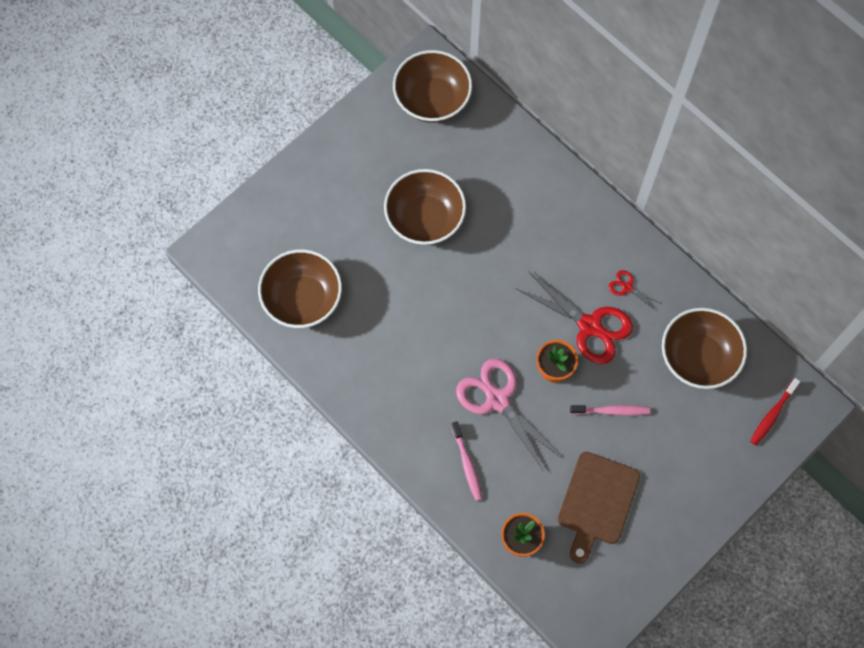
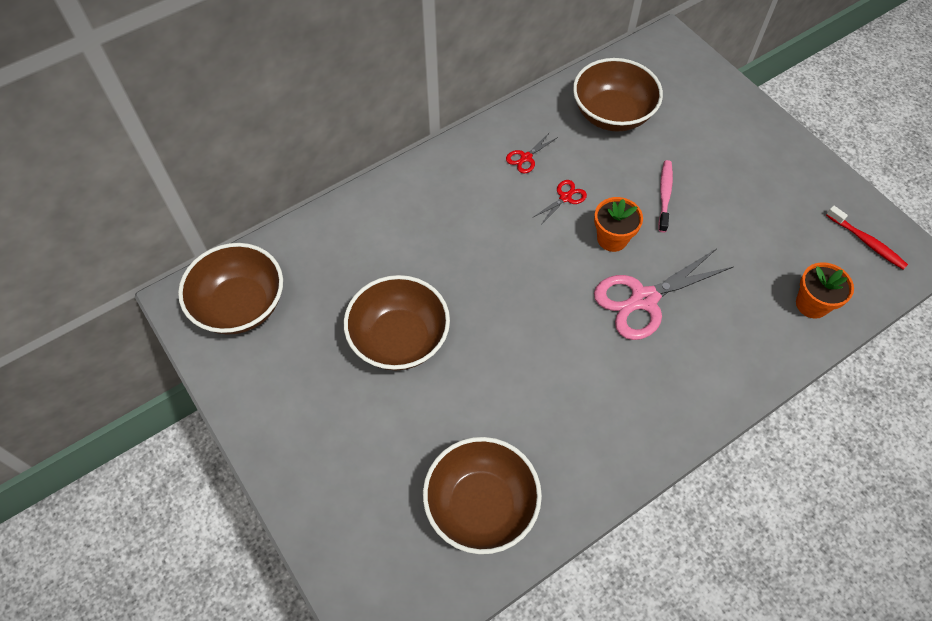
camera: 80 degrees left, 10 degrees down
(467, 464) = (721, 343): pink toothbrush -> none
(590, 326) = (565, 197): red scissors -> red scissors, size x0.46
(597, 502) = (767, 226): brown cutting board -> none
(772, 414) = (677, 70): red toothbrush -> red toothbrush (867, 242)

